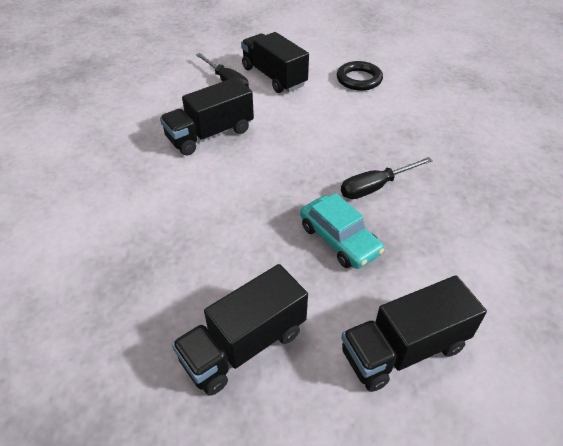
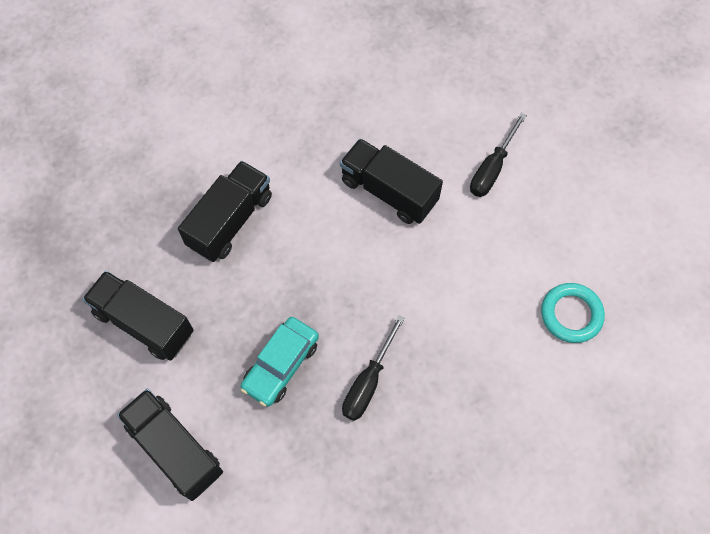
camera: 70 degrees right, 20 degrees up
(274, 76) = (529, 214): black truck -> black truck (230, 221)
(359, 79) = (571, 314): black ring -> turquoise ring
(375, 187) = (368, 382): black screwdriver -> black screwdriver turned 105 degrees counterclockwise

